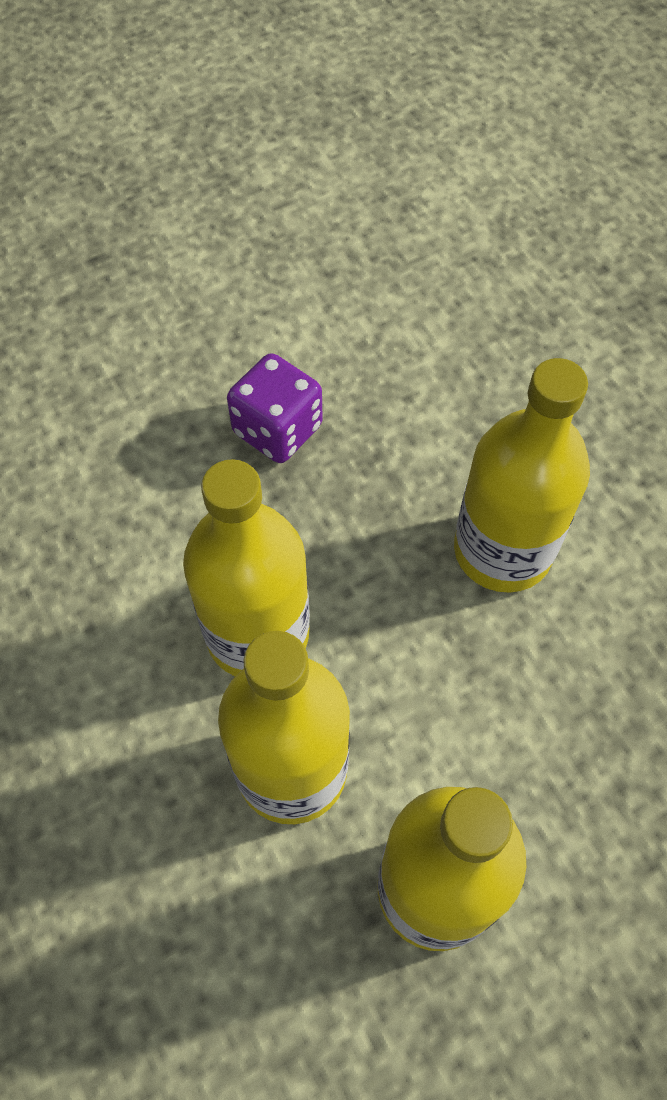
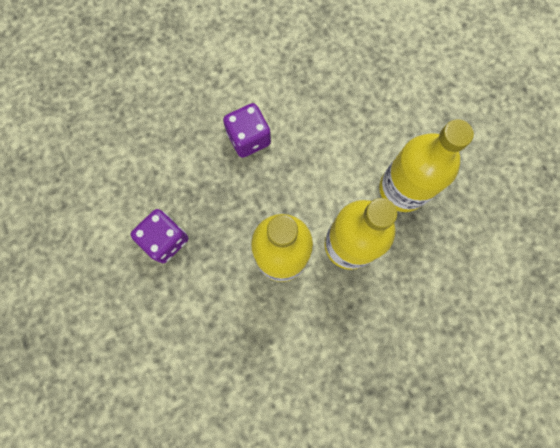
camera: 85 degrees left, 15 degrees up
(502, 550) = (249, 138): yellow bottle -> purple dice

